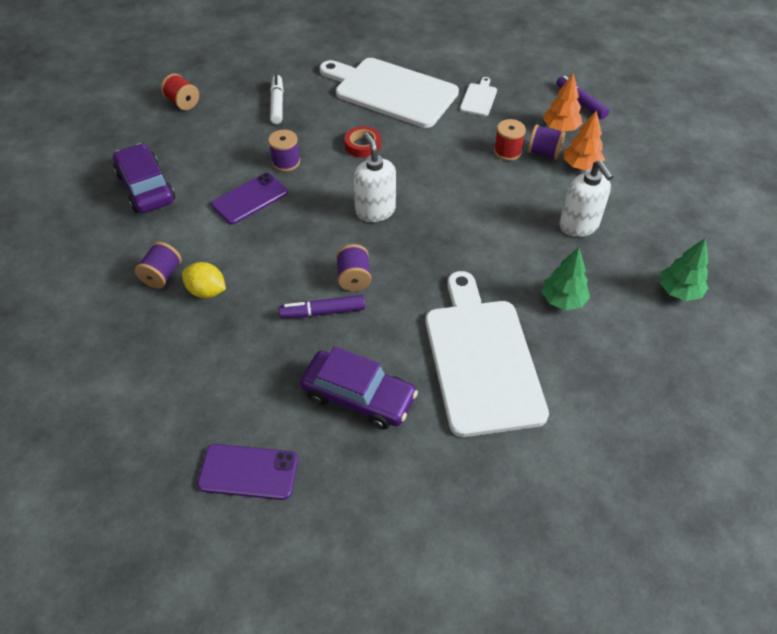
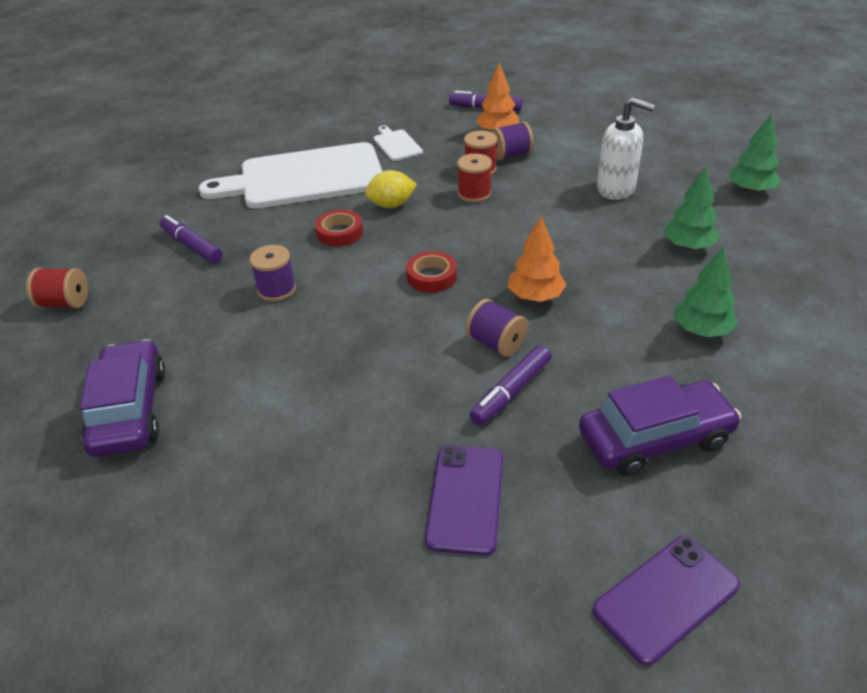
camera: 40 degrees left, 10 degrees down
(146, 187) = (130, 410): purple car -> purple car turned 60 degrees clockwise
(162, 275) = (280, 483): purple spool -> none
(207, 291) = (359, 460): yellow lemon -> yellow lemon (391, 205)
(250, 199) = (282, 344): purple phone -> purple phone (465, 498)
(277, 104) = (192, 246): white marker -> purple marker
(375, 210) = (431, 277): white soap dispenser -> red tape
(478, 168) = (474, 193): none -> red spool
(482, 359) = (701, 330): white cutting board -> green tree
(581, 166) = (553, 149): orange tree -> orange tree (535, 297)

